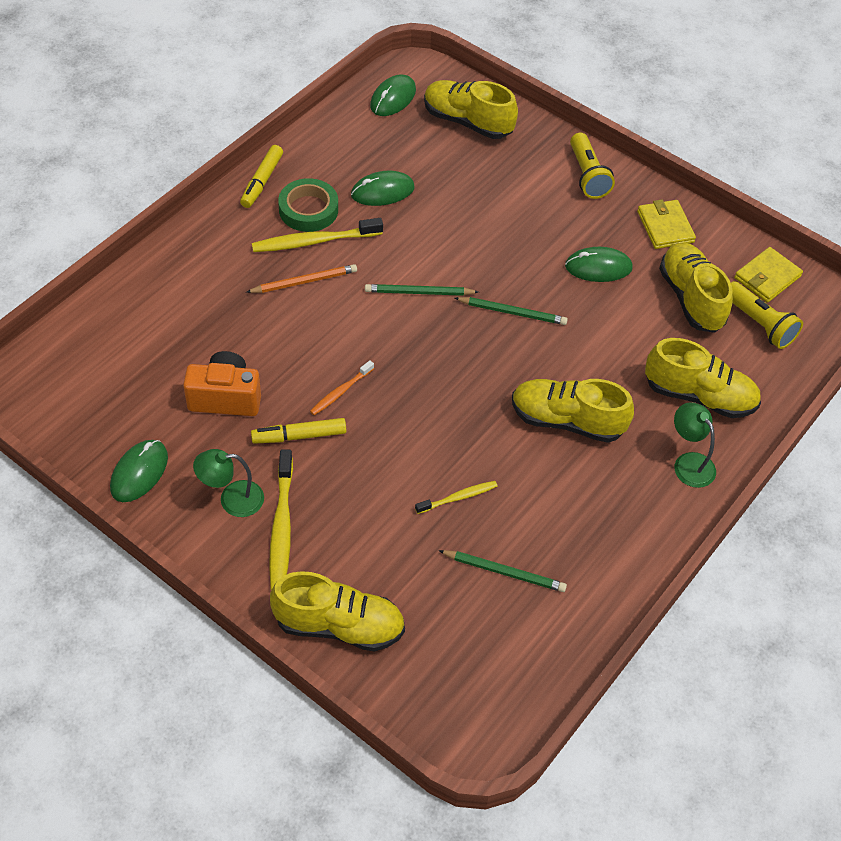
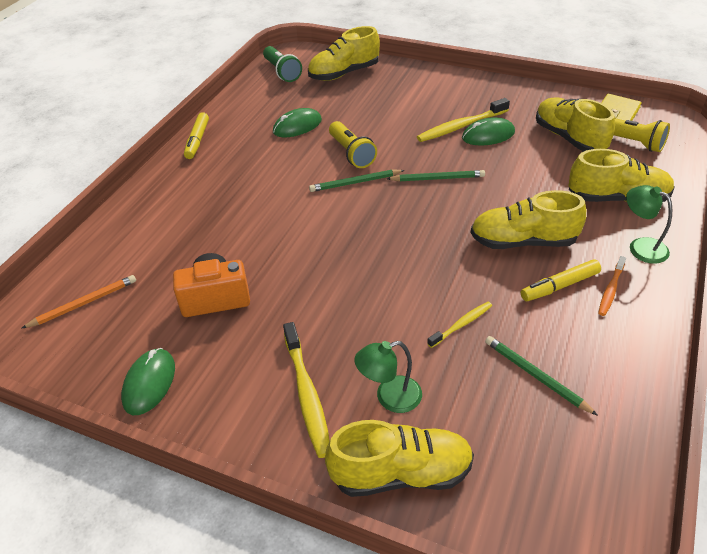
camera: 10 degrees left, 10 degrees down
(232, 499) = (249, 383): green lamp -> green lamp (389, 397)
(299, 436) = (294, 312): yellow marker -> yellow marker (559, 286)
(304, 281) = (256, 197): orange pencil -> orange pencil (83, 303)
(308, 209) = (242, 150): green tape -> none
(314, 241) = (254, 169): yellow toothbrush -> yellow toothbrush (461, 126)
(341, 392) = (319, 268): orange toothbrush -> orange toothbrush (611, 290)
(393, 98) = (282, 72): green mouse -> green flashlight
(467, 122) = (344, 73): yellow shoe -> yellow shoe turned 45 degrees counterclockwise
(504, 572) = (536, 376): green pencil -> green pencil turned 135 degrees counterclockwise
(587, 175) = (448, 84): yellow flashlight -> yellow flashlight (351, 153)
(665, 227) = (523, 101): yellow wallet -> none

